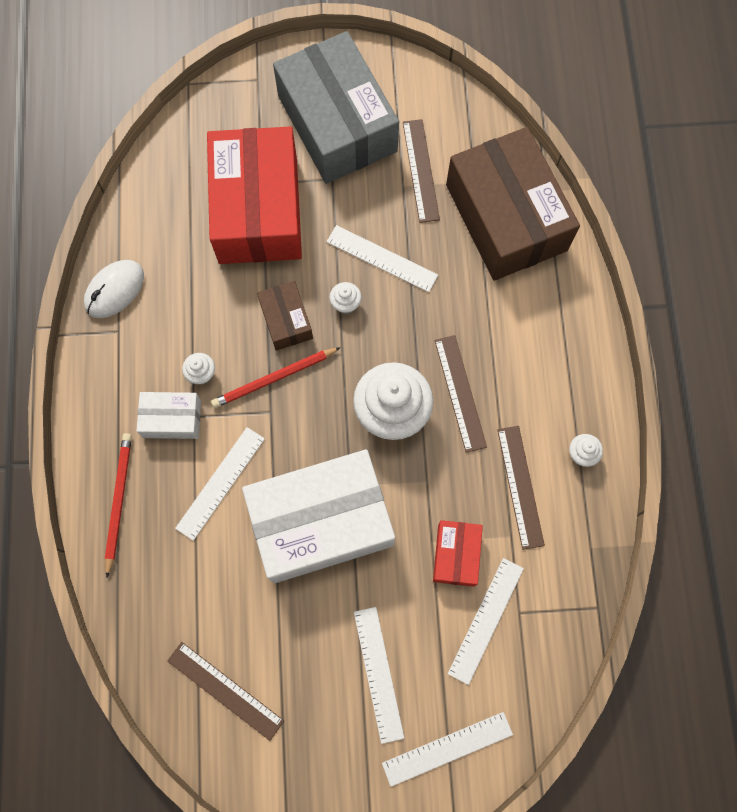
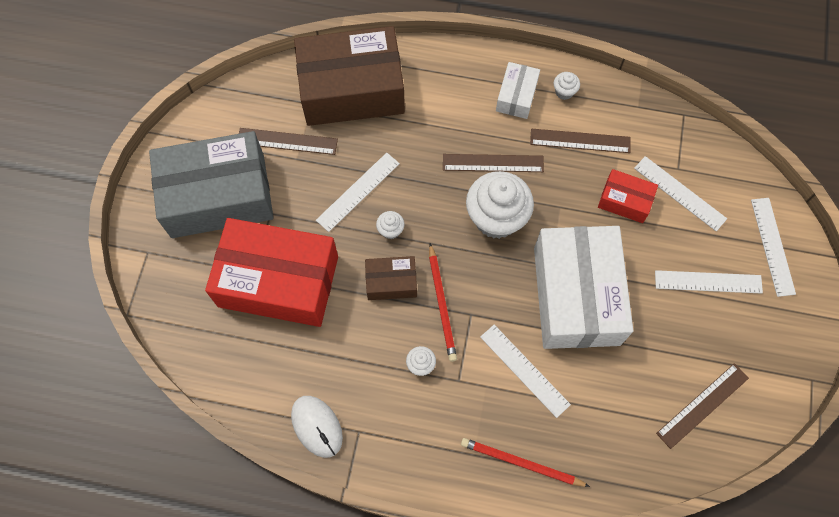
camera: 75 degrees left, 5 degrees down
(172, 419) = (456, 399): white box -> white box (516, 96)

